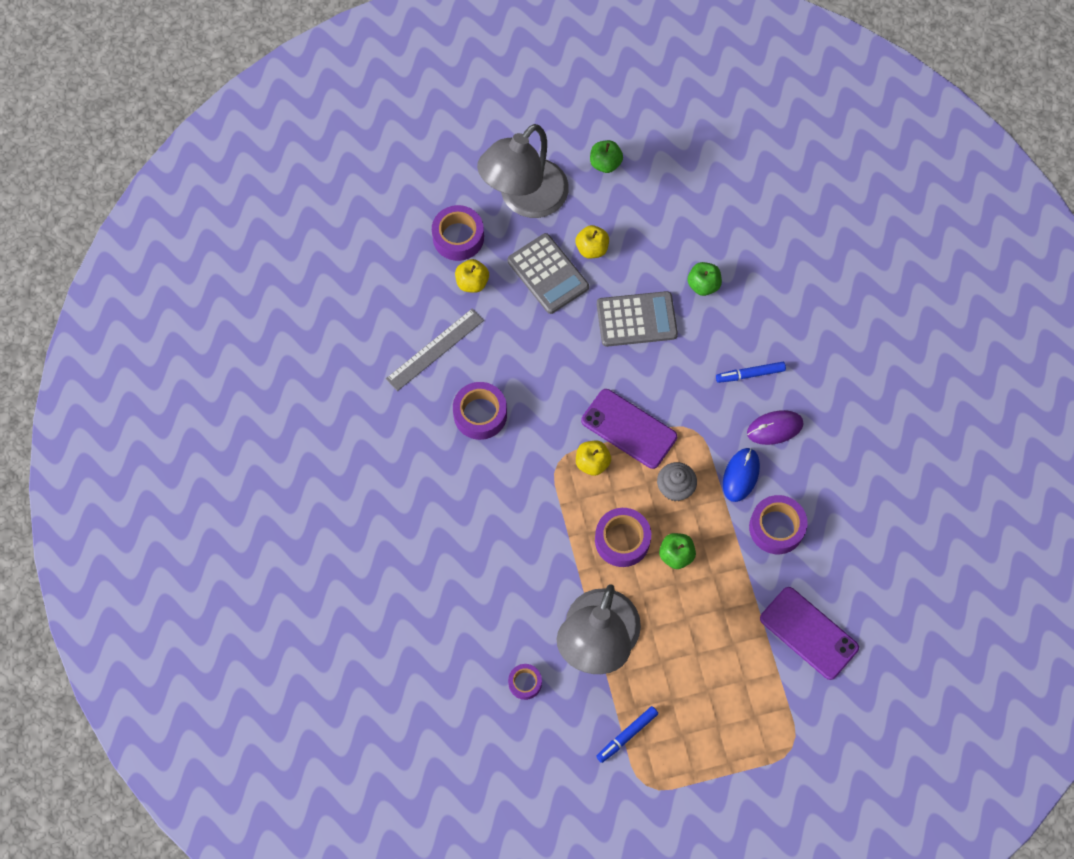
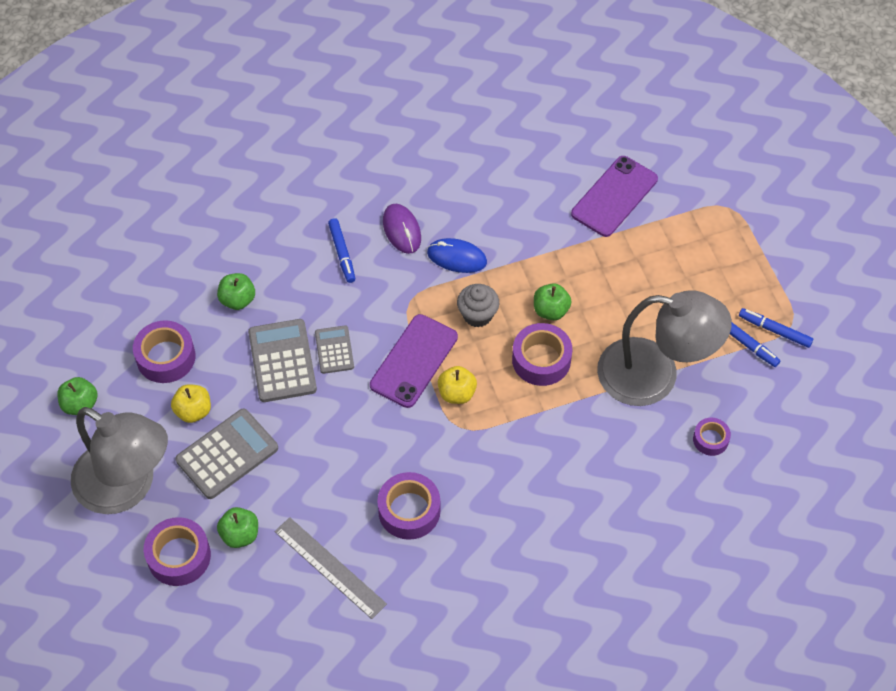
camera: 95 degrees left, 10 degrees down
(472, 282) = (240, 535): yellow apple -> green apple
(640, 766) = (774, 330): none -> blue marker
(645, 362) = (334, 350): none -> grey calculator
(776, 527) = (510, 225): purple tape -> purple tape (166, 357)

